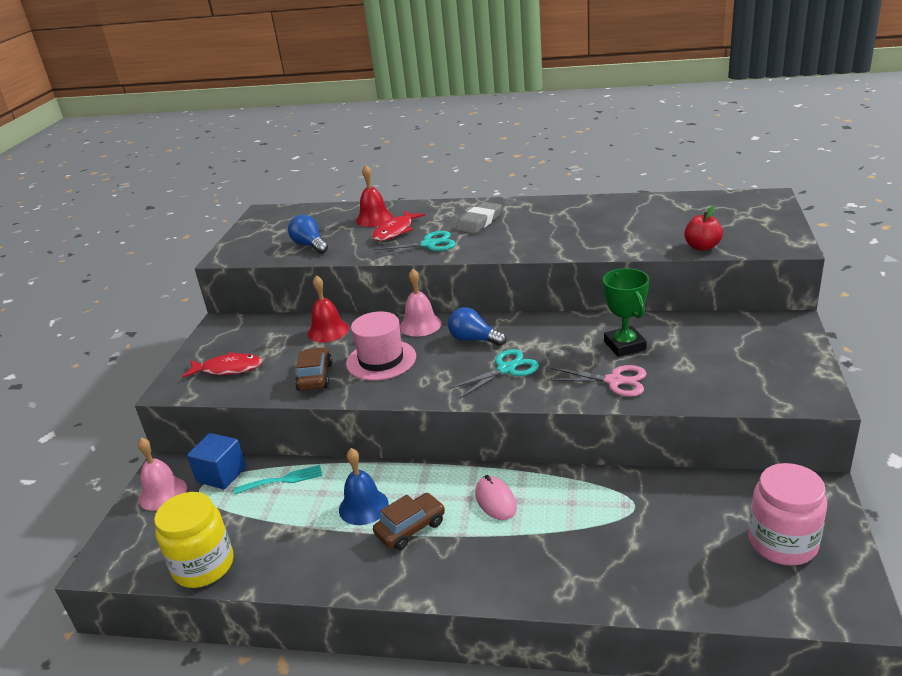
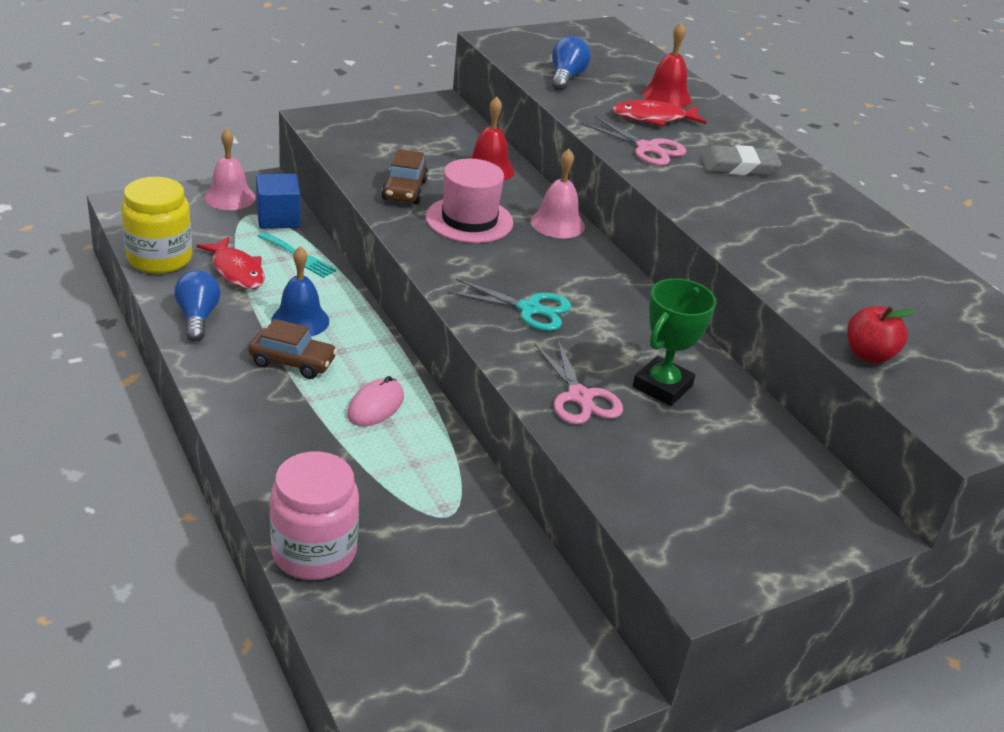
camera: 45 degrees right, 5 degrees up
(228, 369) = (372, 136): red fish -> red fish (236, 271)
(315, 377) = (404, 190): brown car -> brown car turned 135 degrees clockwise
(429, 244) = (647, 149): turquoise scissors -> pink scissors
(474, 339) = (565, 269): blue light bulb -> blue light bulb (198, 317)
(782, 543) = (478, 662): pink jar -> pink jar (314, 552)

